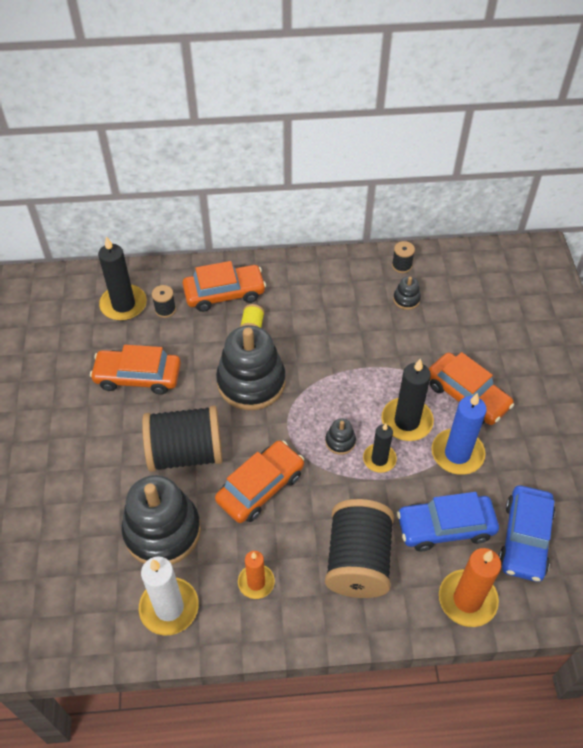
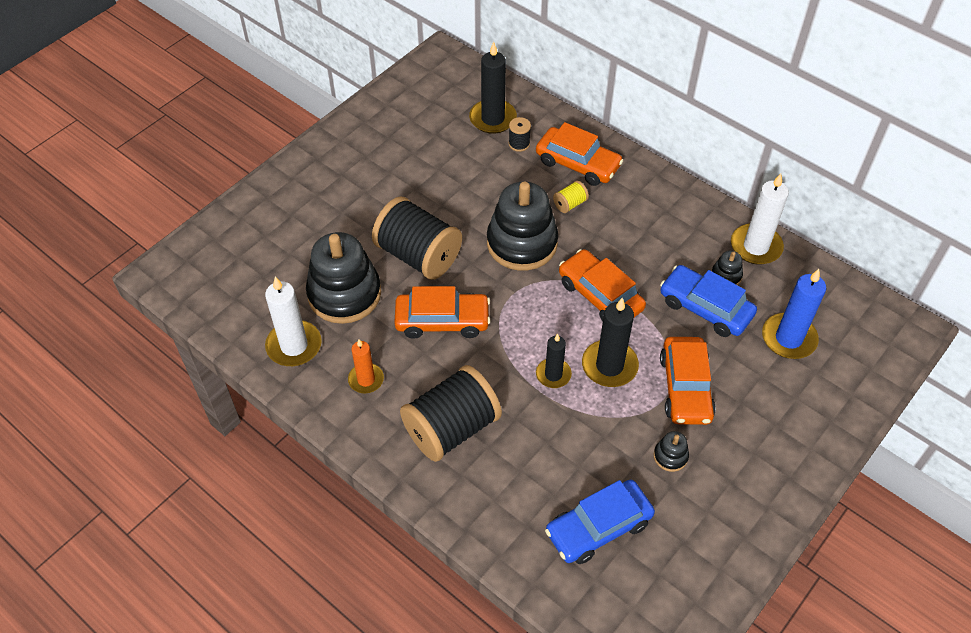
camera: 45 degrees right, 0 degrees up
(138, 377) = (445, 178): orange car -> orange car (600, 295)
(340, 441) = (538, 338): black stacking toy -> black stacking toy (670, 456)
(401, 265) = (756, 246): black spool -> white candle
(445, 527) = (545, 464): blue car -> blue car (705, 308)
(457, 453) = (621, 422): blue candle -> blue candle (788, 338)
(467, 599) = (499, 526): orange candle -> none

